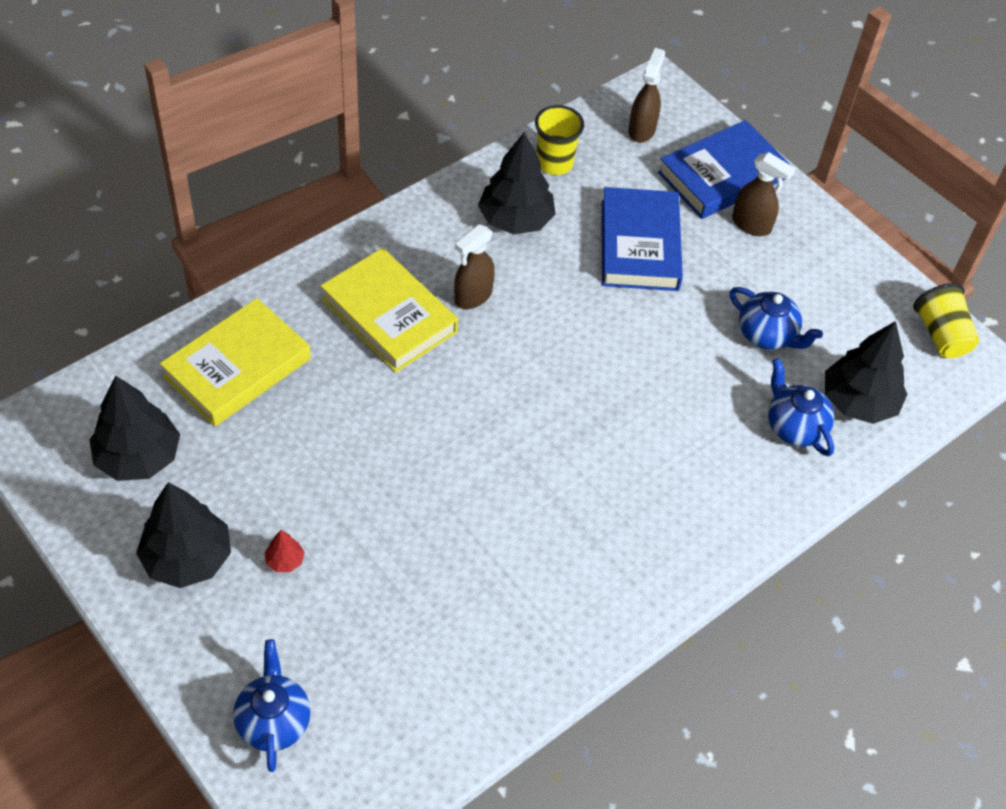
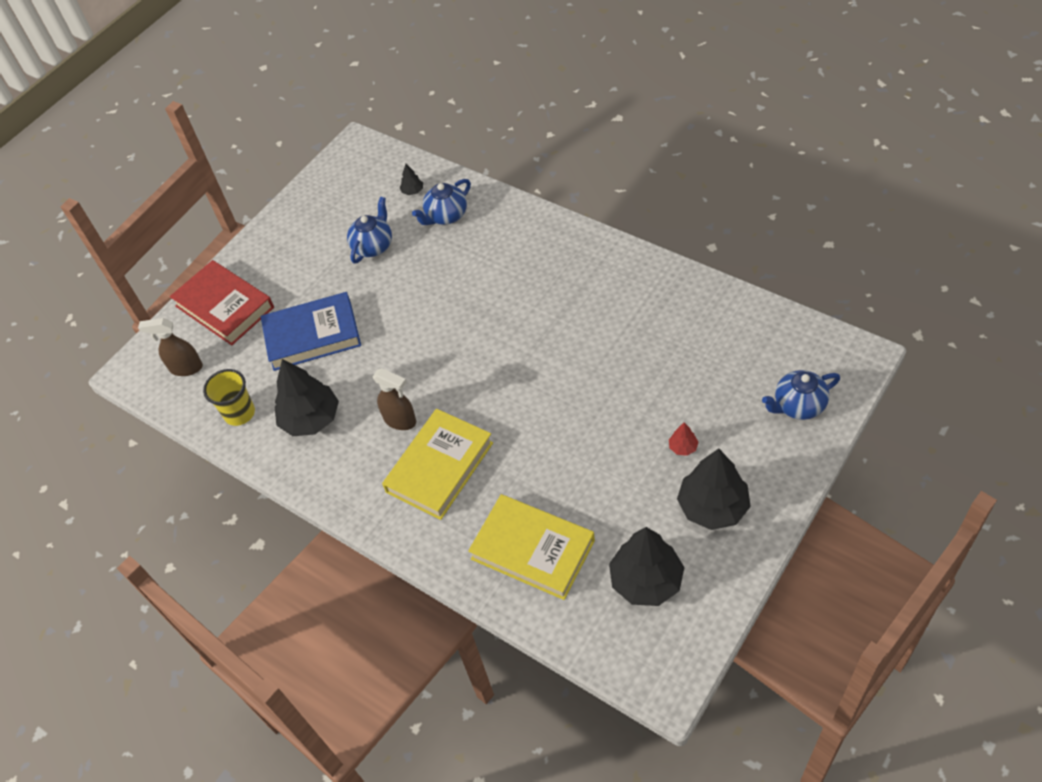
camera: 95 degrees left, 0 degrees up
(722, 176) = (224, 306): blue book -> red book
(751, 225) = (271, 278): brown spray bottle -> none
(858, 402) = (412, 191): black tree -> black tree, size x0.43
(941, 335) = (341, 165): yellow cup -> none

